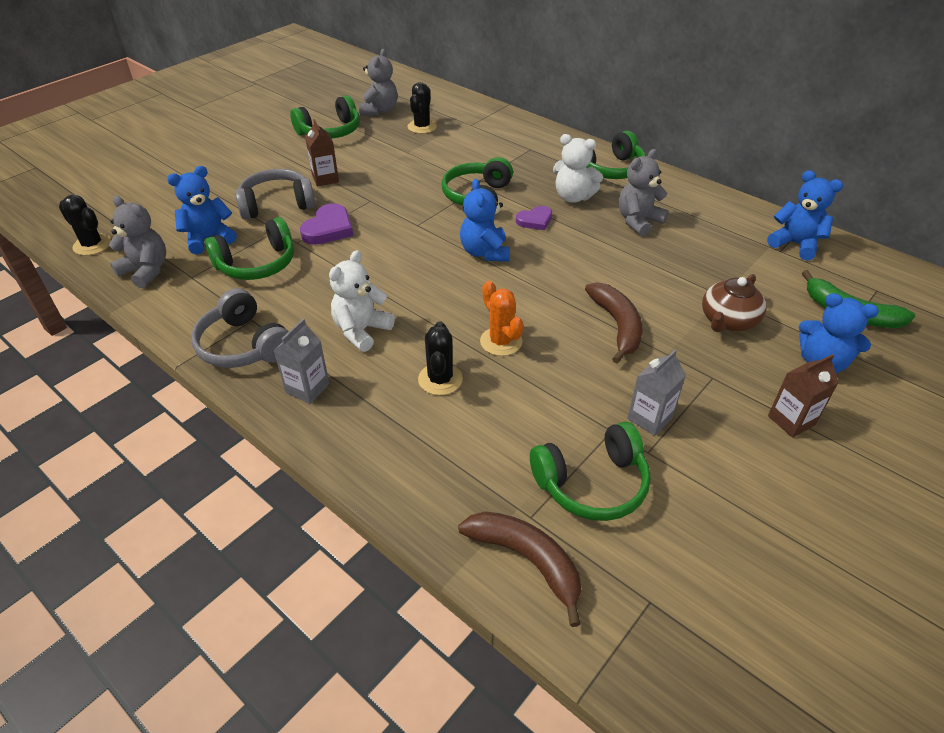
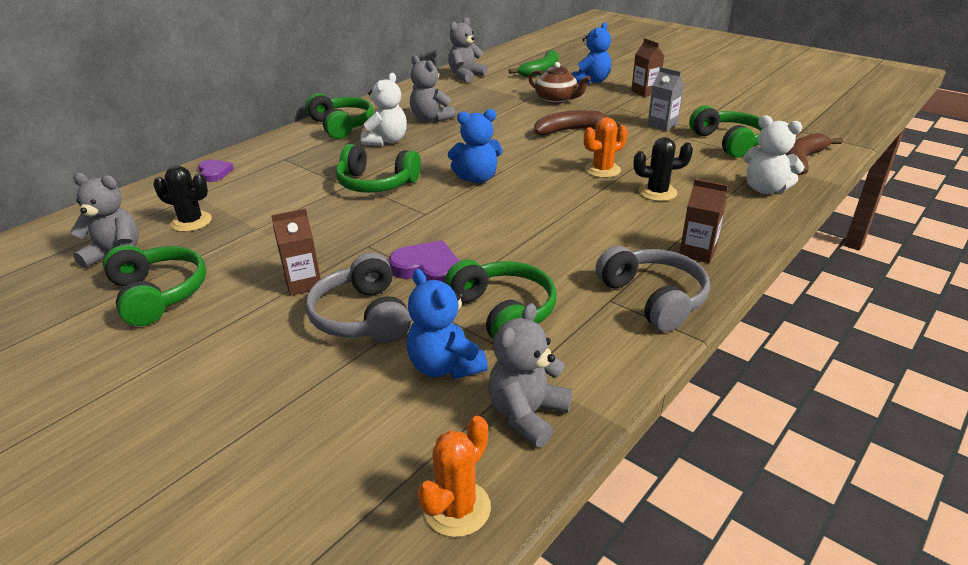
camera: 90 degrees left, 10 degrees down
(92, 245) = (457, 508): black cactus -> orange cactus
(244, 345) = (653, 298): grey headphones -> grey headphones turned 75 degrees counterclockwise
(307, 388) = (697, 252): grey carton -> brown carton
(361, 331) = (608, 232): white teddy bear -> white teddy bear (765, 189)
(535, 220) = (424, 157): purple heart -> purple heart (214, 172)
(795, 244) = (466, 76): blue teddy bear -> grey teddy bear

